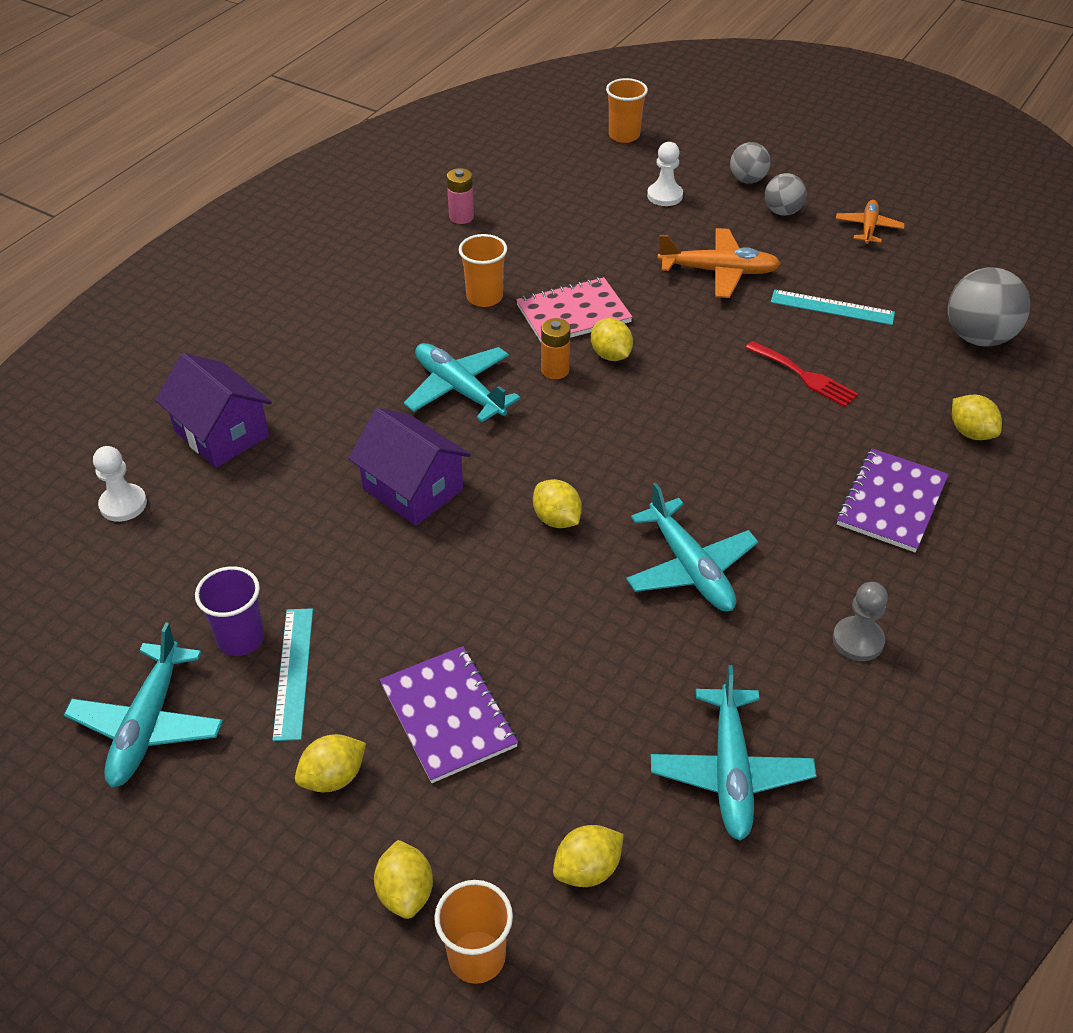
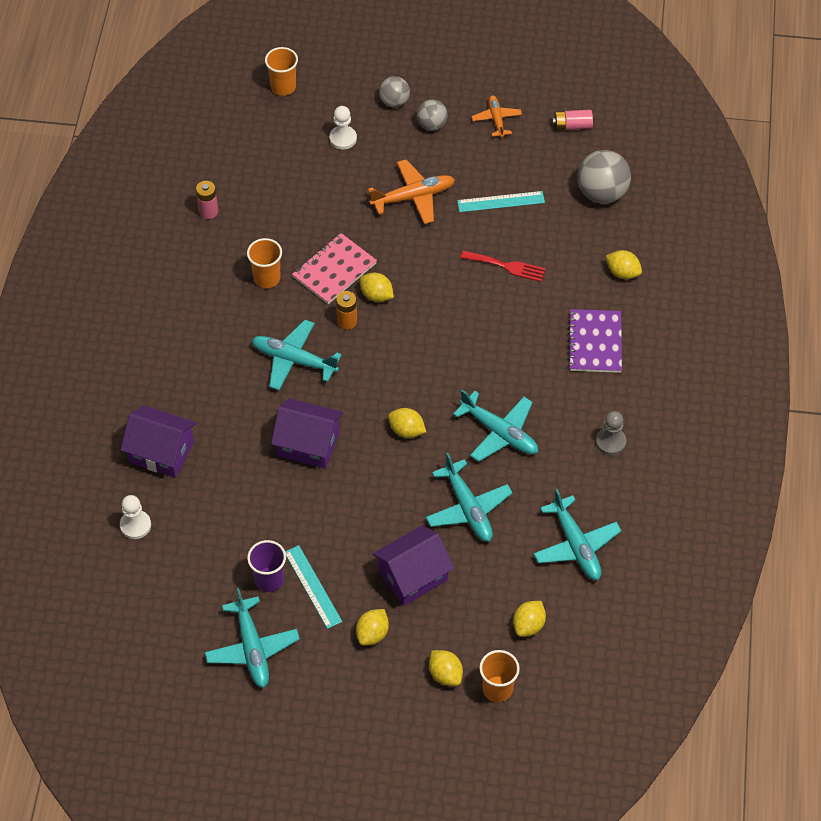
camera: 25 degrees left, 10 degrees up
(448, 715) = (413, 576): purple notebook -> purple house
(586, 652) = (468, 508): none -> turquoise plane
(967, 259) = (572, 126): none -> pink battery

